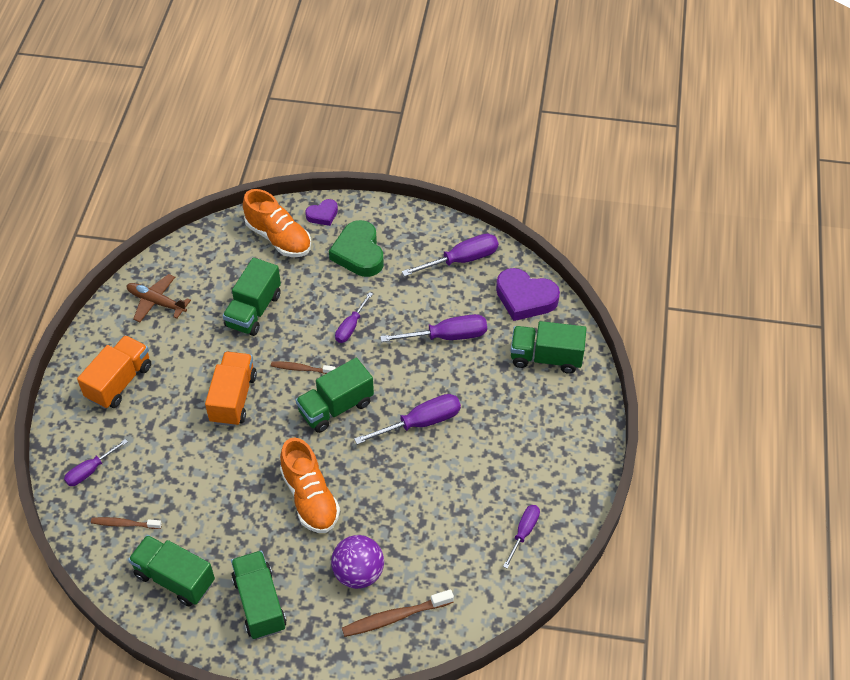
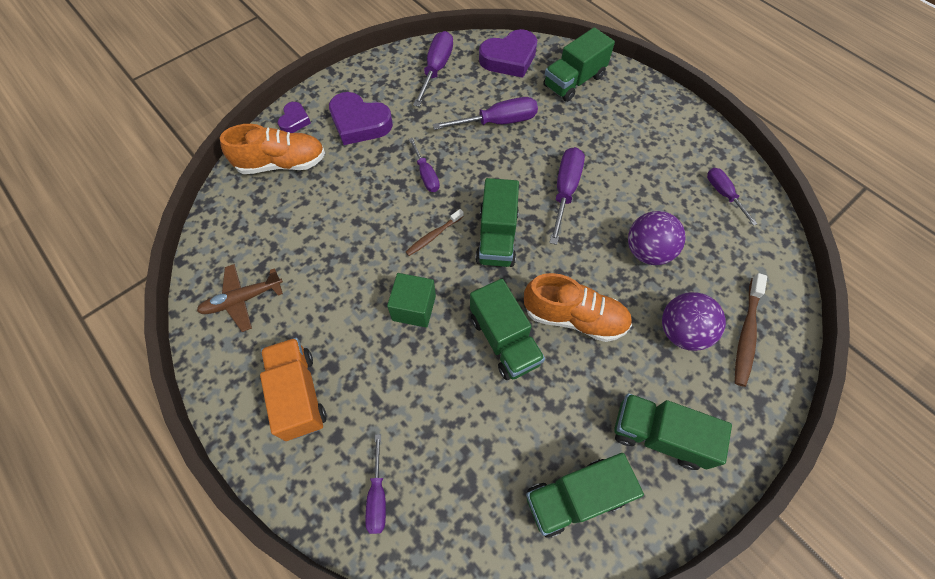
camera: 50 degrees left, 10 degrees up
(125, 524) = (472, 504): brown toothbrush -> none
(233, 398) = (414, 308): orange truck -> green cube
(254, 310) = (336, 230): green truck -> green truck (504, 340)
(359, 253) = (359, 123): green heart -> purple heart
(413, 511) = (647, 251): none -> purple ball
(448, 336) = (498, 122): purple screwdriver -> purple screwdriver turned 45 degrees clockwise

